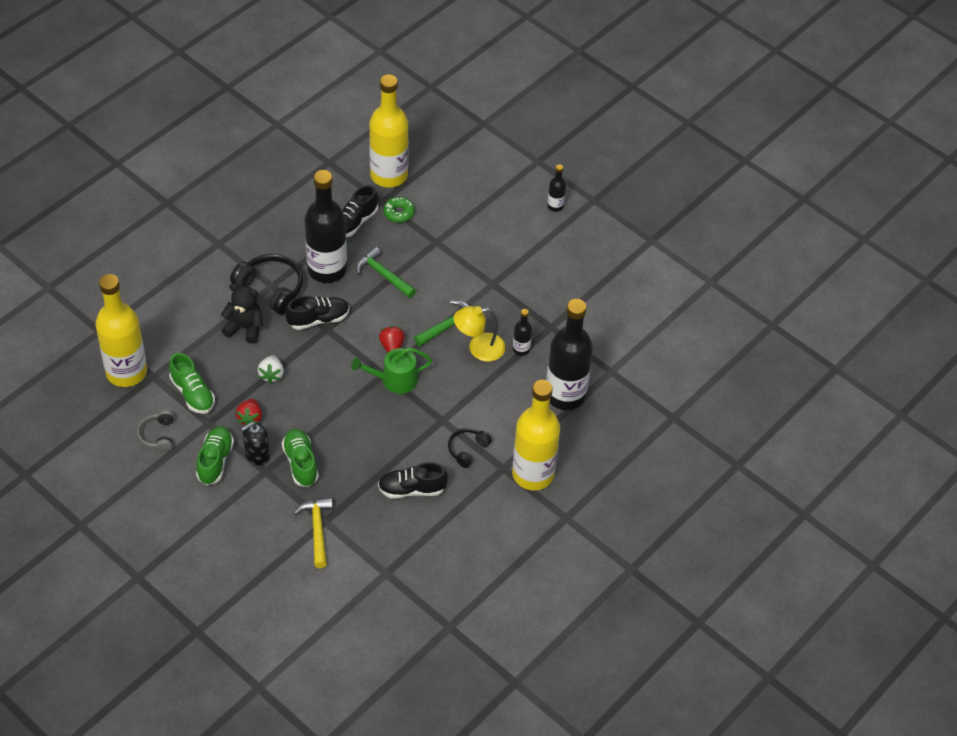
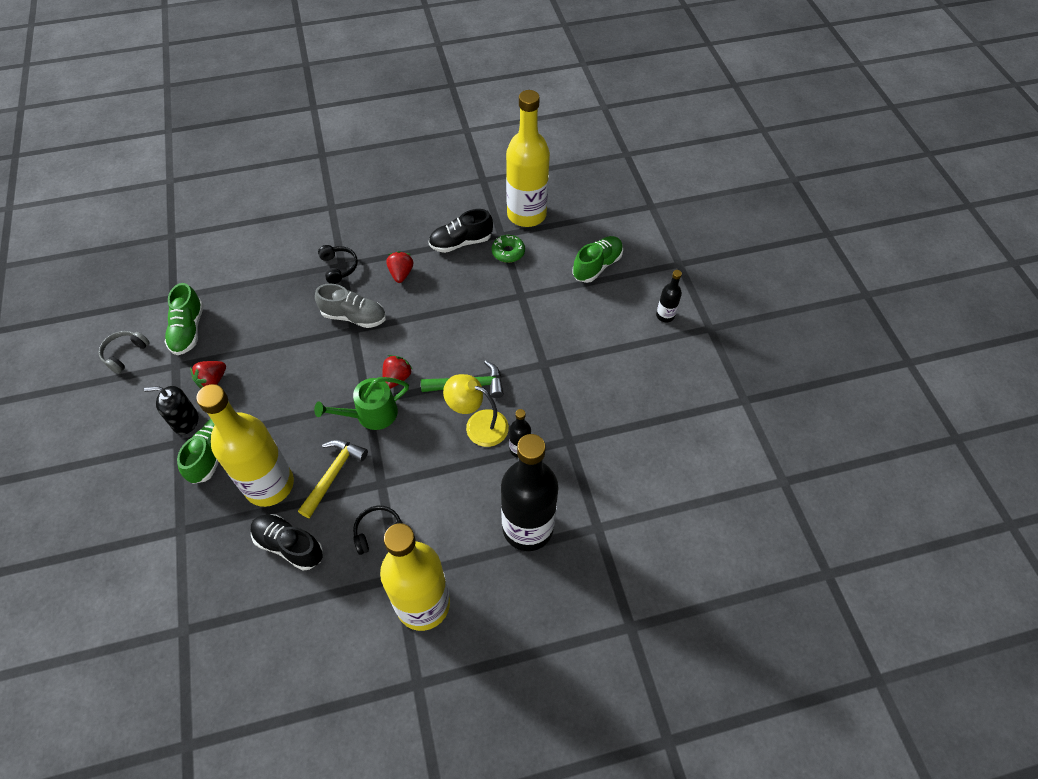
camera: 35 degrees right, 5 degrees up
(126, 372) = (156, 282): yellow bottle -> yellow bottle (269, 485)
(215, 461) = (146, 406): green shoe -> green shoe (597, 266)
(245, 328) = (285, 292): black teddy bear -> none
(271, 288) = (339, 267): black headphones -> black headphones, size x0.58
(271, 375) = (268, 348): white strawberry -> none
(317, 530) = (165, 535): yellow hammer -> yellow hammer (333, 474)
(318, 319) = (354, 316): black shoe -> grey shoe
(327, 269) = (401, 274): black bottle -> red strawberry
(383, 275) = (447, 303): green hammer -> none
(394, 380) = (371, 414): green watering can -> green watering can turned 45 degrees counterclockwise

